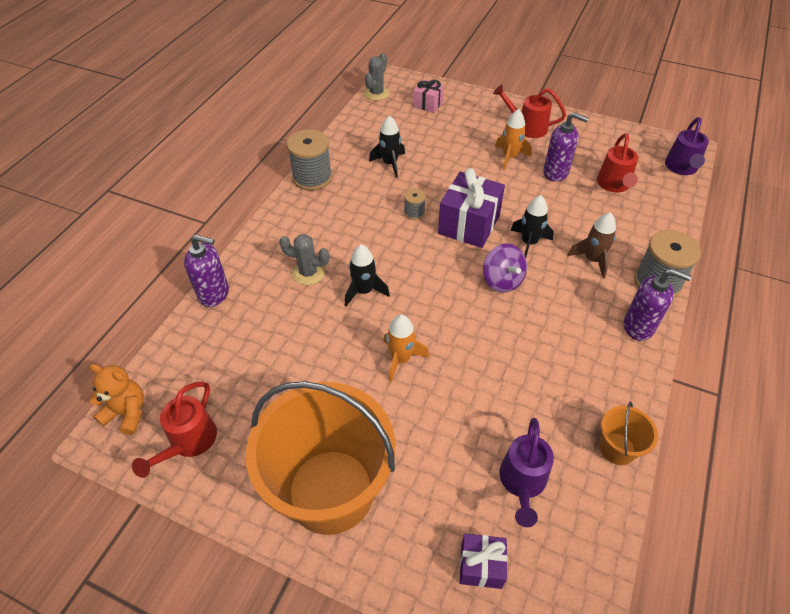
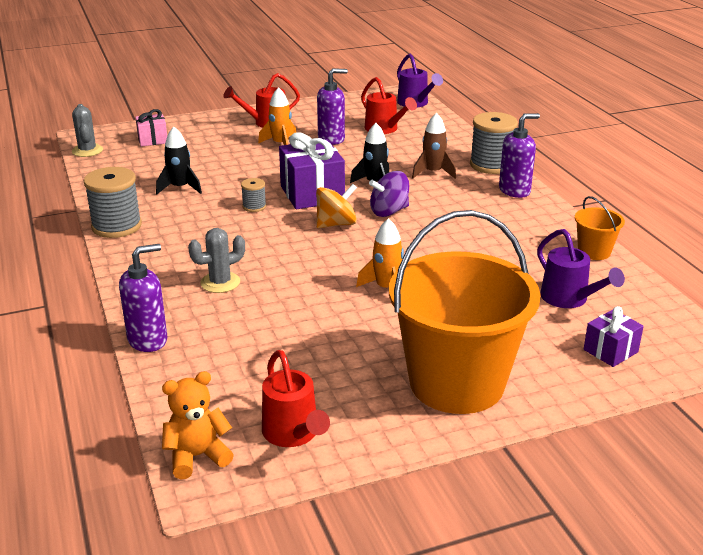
camera: 45 degrees left, 20 degrees down
(364, 291) = (290, 268): black rocket -> none
(447, 268) = (336, 224): none -> orange spinning top
(502, 280) = (389, 211): purple spinning top -> purple spinning top turned 135 degrees clockwise

